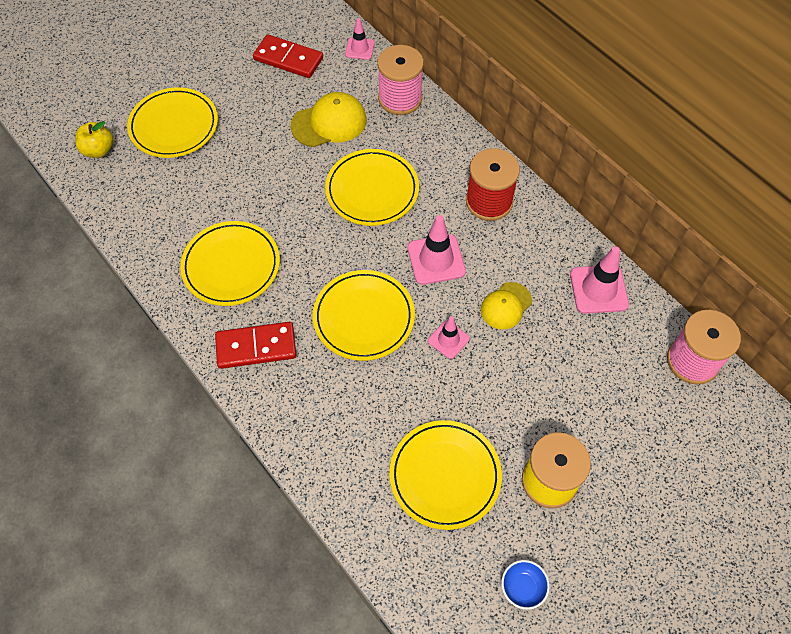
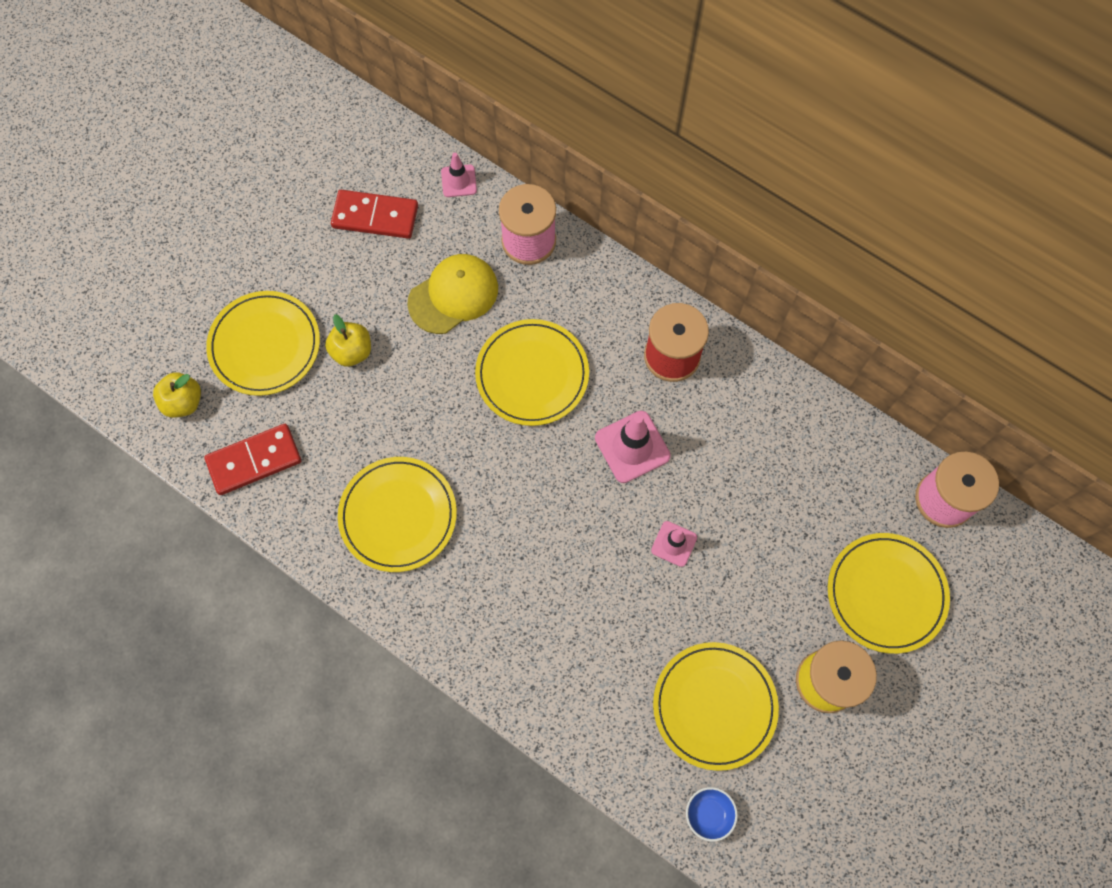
camera: 15 degrees left, 10 degrees up
(238, 144) = (352, 351): none -> yellow apple
(256, 347) = (460, 609): red domino -> red domino (254, 460)
(364, 317) = (571, 541): yellow plate -> yellow plate (886, 593)
(506, 306) = (726, 485): yellow cap -> none
(523, 587) = (828, 807): blue bowl -> blue bowl (709, 814)
(598, 289) = (823, 438): pink traffic cone -> none

